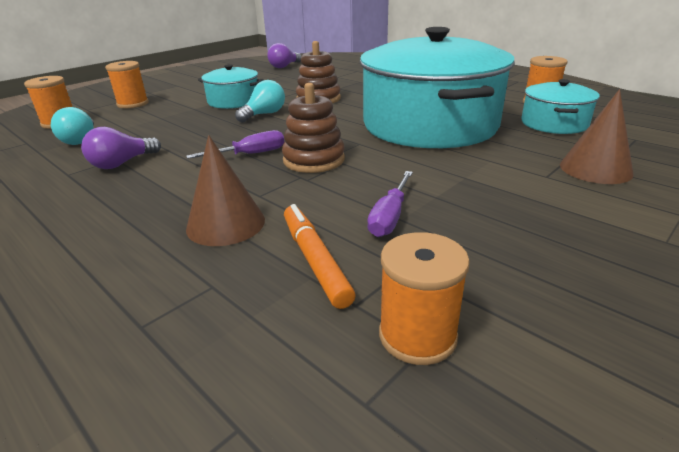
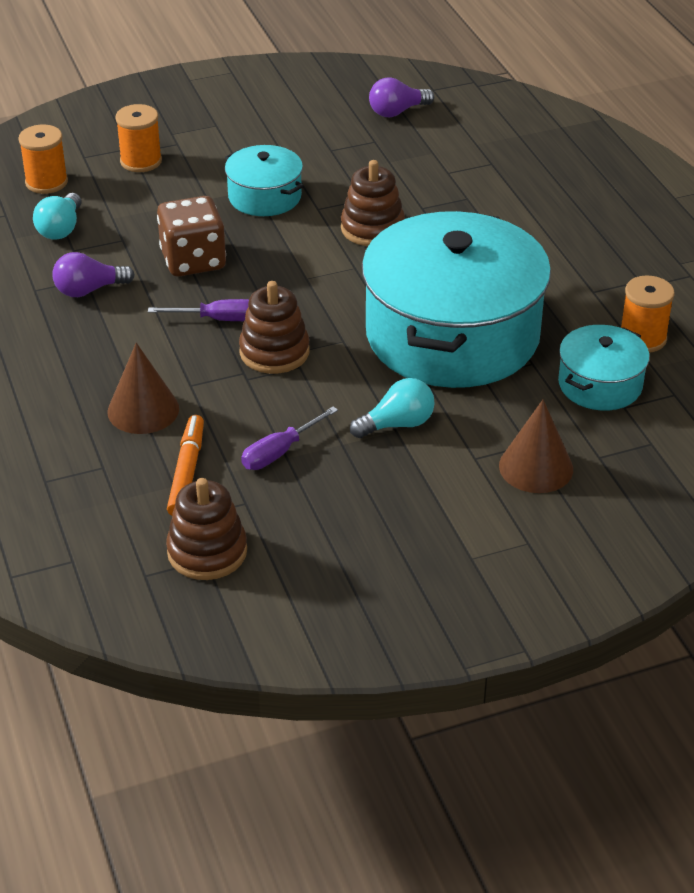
camera: 25 degrees right, 10 degrees up
(204, 133) = (193, 260): none -> brown dice
(264, 114) = (281, 243): turquoise light bulb -> turquoise light bulb (397, 424)
(417, 335) = (207, 552): orange spool -> brown stacking toy

